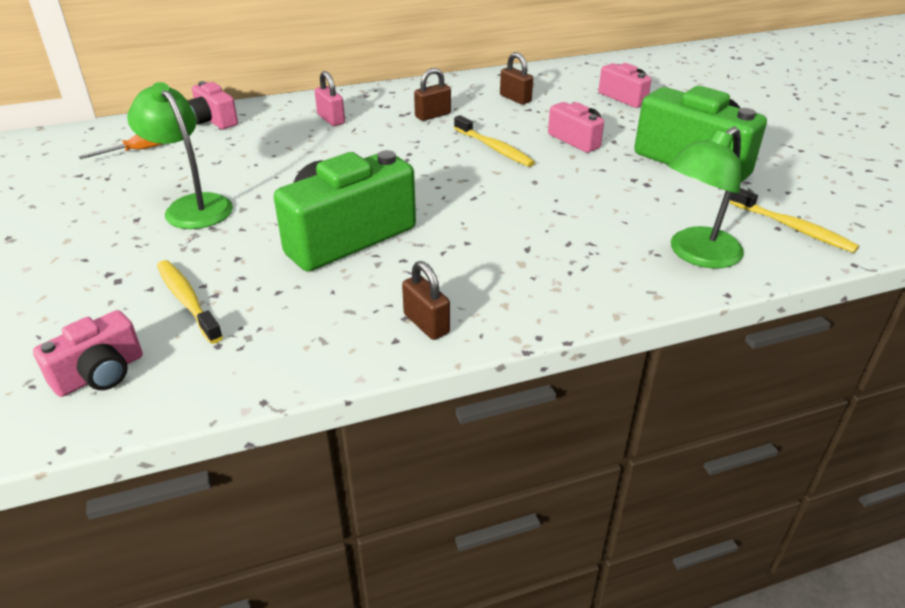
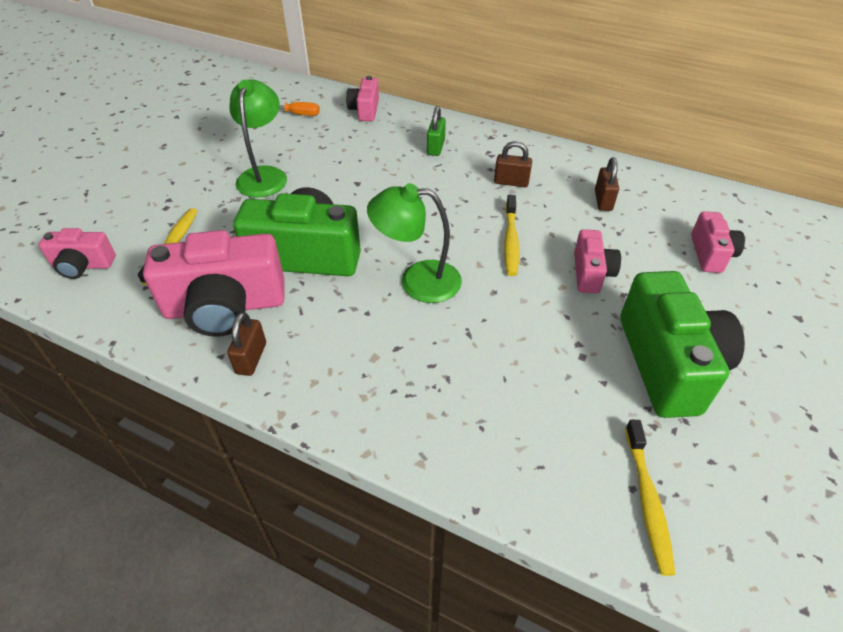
camera: 45 degrees right, 10 degrees up
(331, 119) = (435, 147): pink padlock -> green padlock
(335, 308) = (225, 307): none -> pink camera
(696, 254) = (511, 454): green lamp -> green lamp (417, 281)

